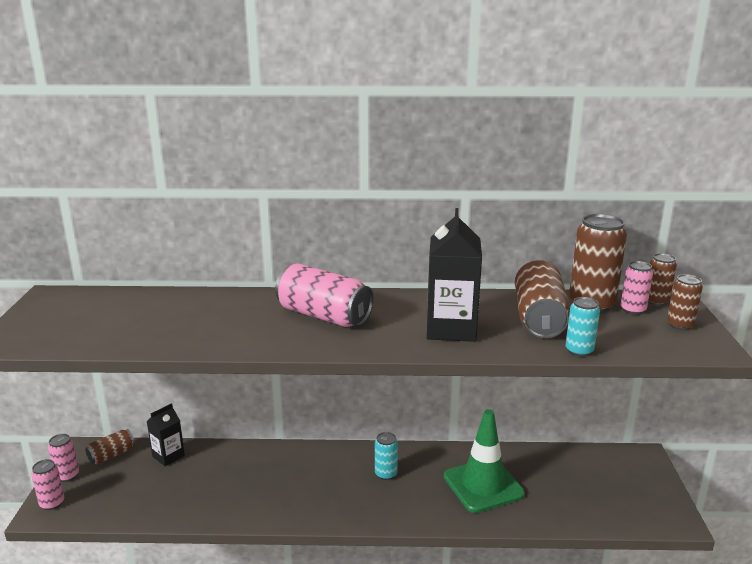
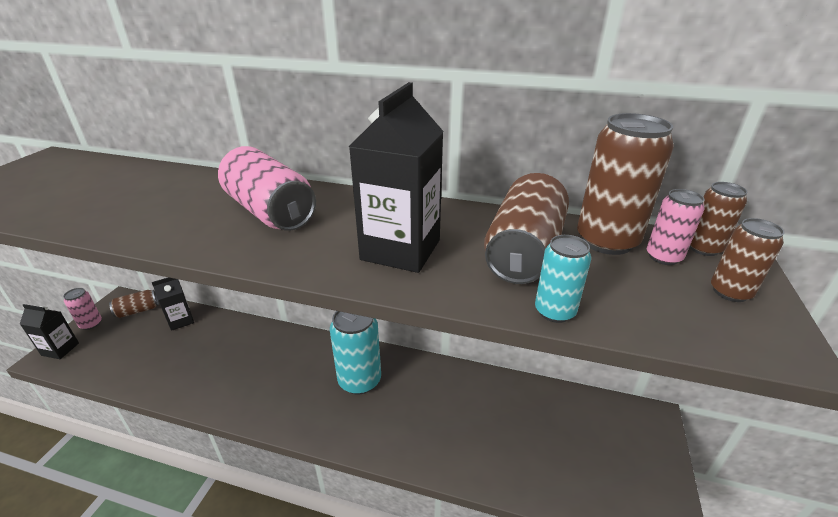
camera: 15 degrees right, 10 degrees up
(52, 503) = (60, 349): pink can -> black carton
(386, 474) = (359, 380): turquoise can -> turquoise can, size x1.85
(483, 485) = (452, 416): green traffic cone -> none

